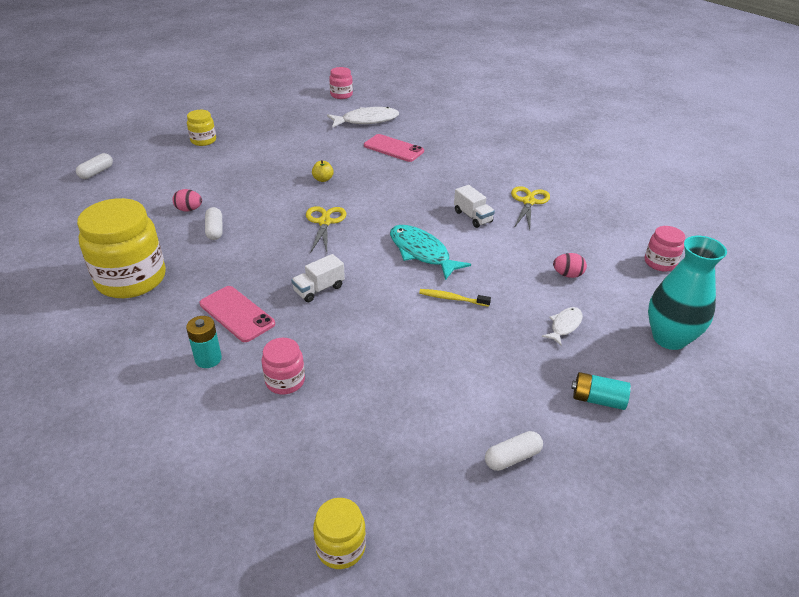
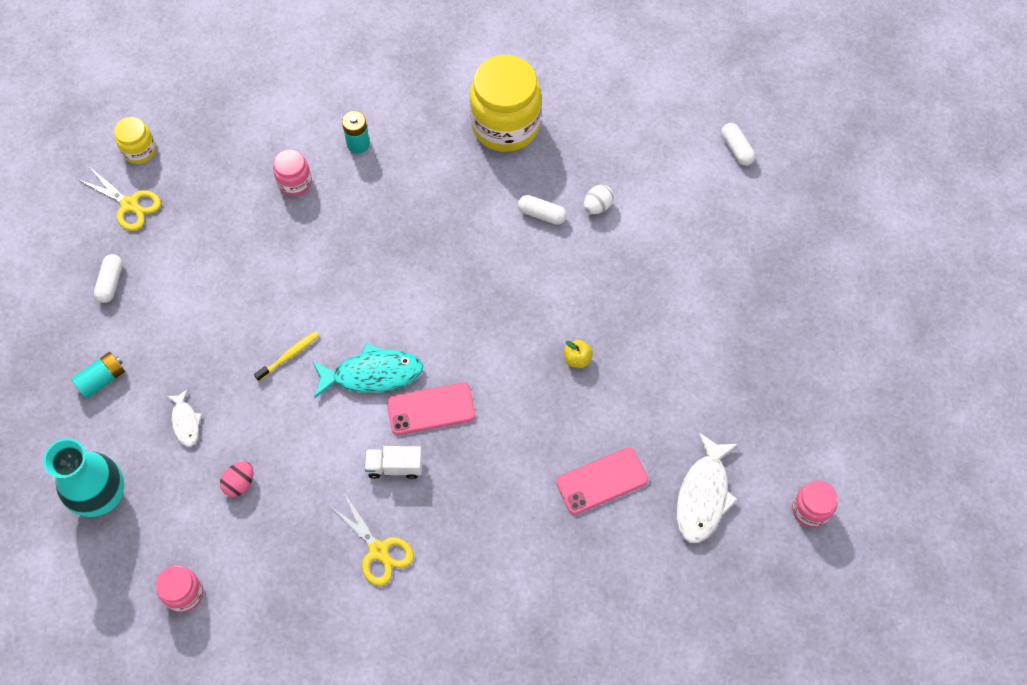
camera: 125 degrees right, 25 degrees up
(189, 209) = (597, 206): pink egg -> white egg
(203, 140) = (757, 276): yellow jar -> none
(237, 314) = (398, 183): pink phone -> pink phone (431, 409)
(319, 289) = (384, 257): white truck -> none
(324, 222) = (488, 316): yellow scissors -> yellow scissors (129, 205)

